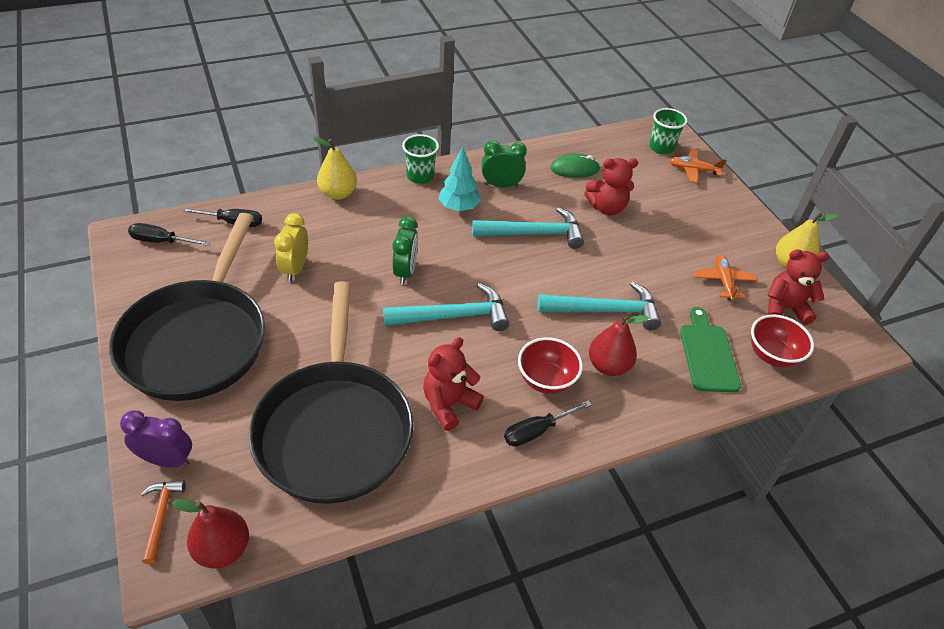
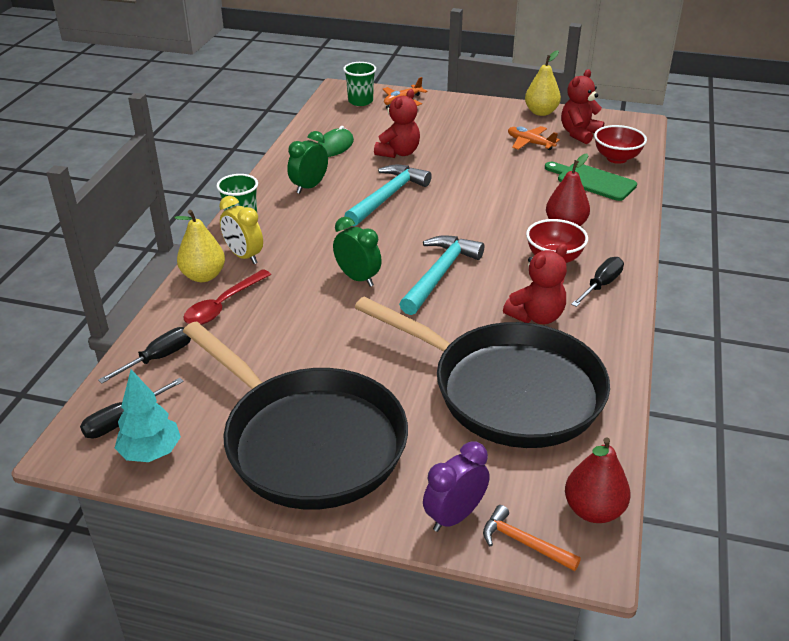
camera: 50 degrees left, 10 degrees down
(295, 269) = (279, 341): yellow clock -> yellow clock (244, 256)
(312, 220) = (222, 305): none -> red spoon
(449, 404) = (536, 316): red teddy bear -> red teddy bear turned 120 degrees counterclockwise
(459, 207) = (310, 218): turquoise tree -> turquoise tree (151, 452)
(536, 431) = (601, 285): black screwdriver -> black screwdriver turned 150 degrees counterclockwise
(605, 310) = (508, 202): turquoise hammer -> none

